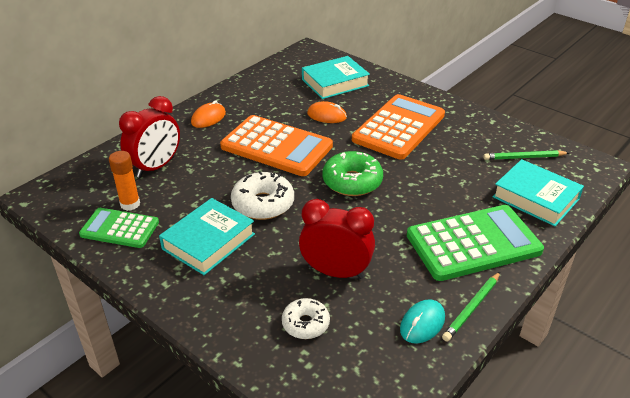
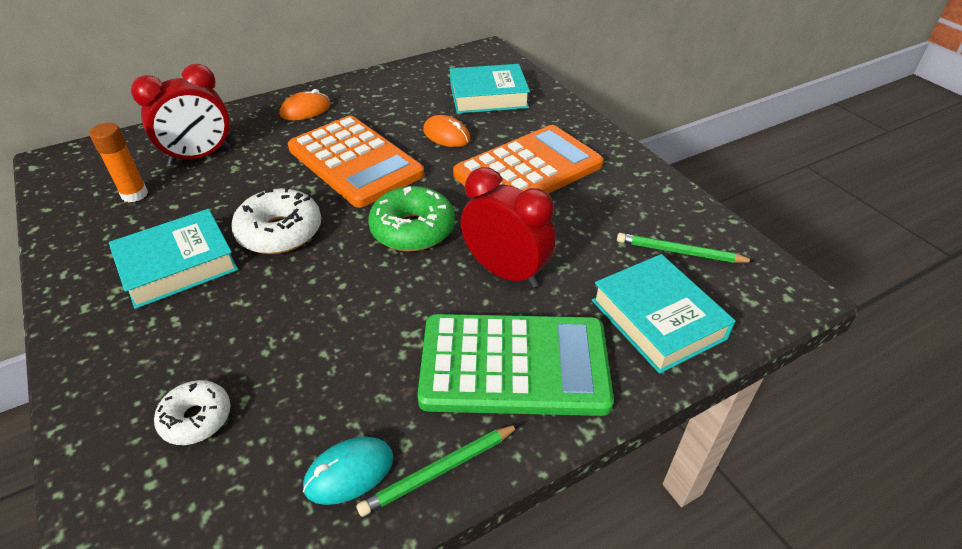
camera: 20 degrees right, 5 degrees up
(120, 228) = (98, 222): green calculator -> none
(336, 272) = (294, 353): red clock -> red clock (505, 272)

